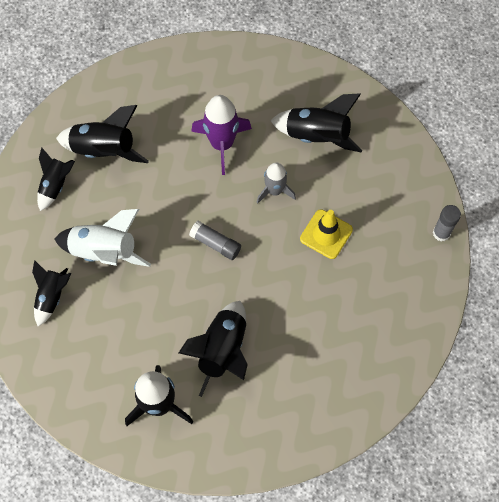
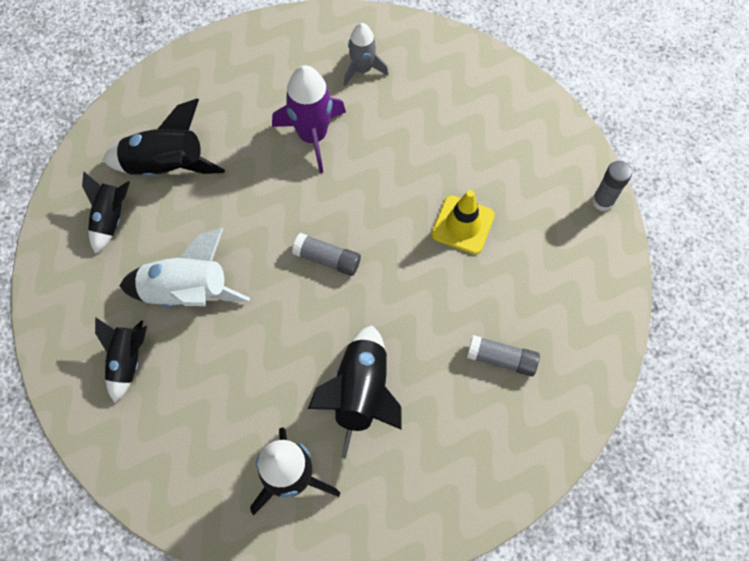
camera: 10 degrees left, 0 degrees up
(274, 191) = (389, 182): grey rocket -> grey rocket (362, 69)
(317, 136) = (427, 109): black rocket -> none
(334, 343) = (501, 359): none -> grey glue stick

